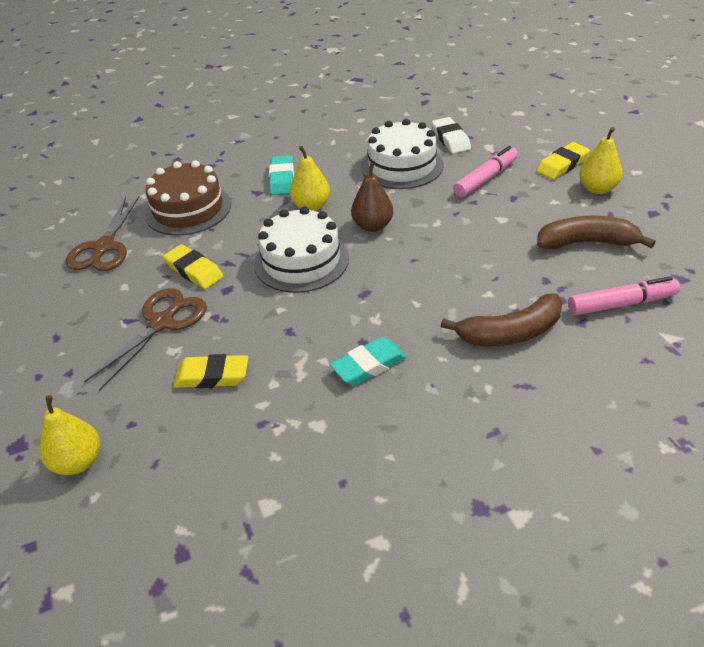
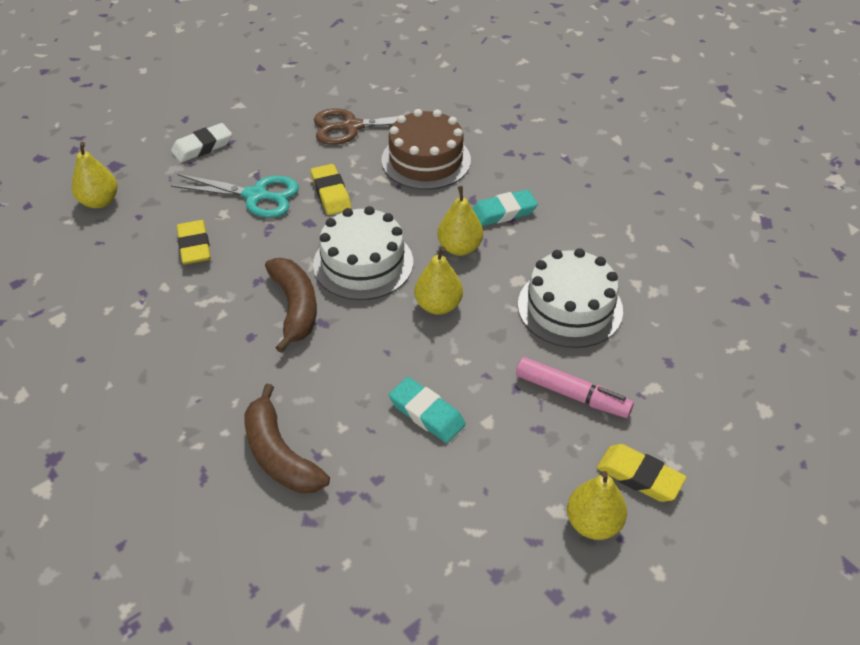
camera: 70 degrees right, 5 degrees up
(162, 323) = (256, 196): brown scissors -> turquoise scissors
(194, 271) = (331, 193): yellow eraser -> yellow eraser turned 45 degrees counterclockwise
(368, 365) = (218, 347): turquoise eraser -> turquoise eraser (426, 413)
(373, 226) = (438, 305): brown pear -> yellow pear
(450, 139) = (653, 344): white eraser -> white eraser (202, 147)
(586, 243) = (462, 517): brown banana -> brown banana (295, 308)
(621, 304) = (347, 560): pink marker -> none

